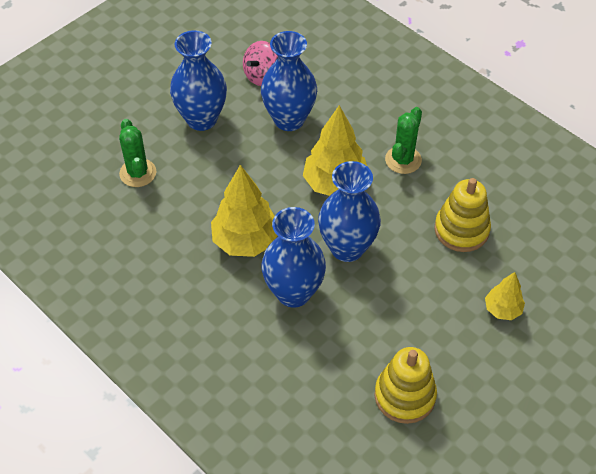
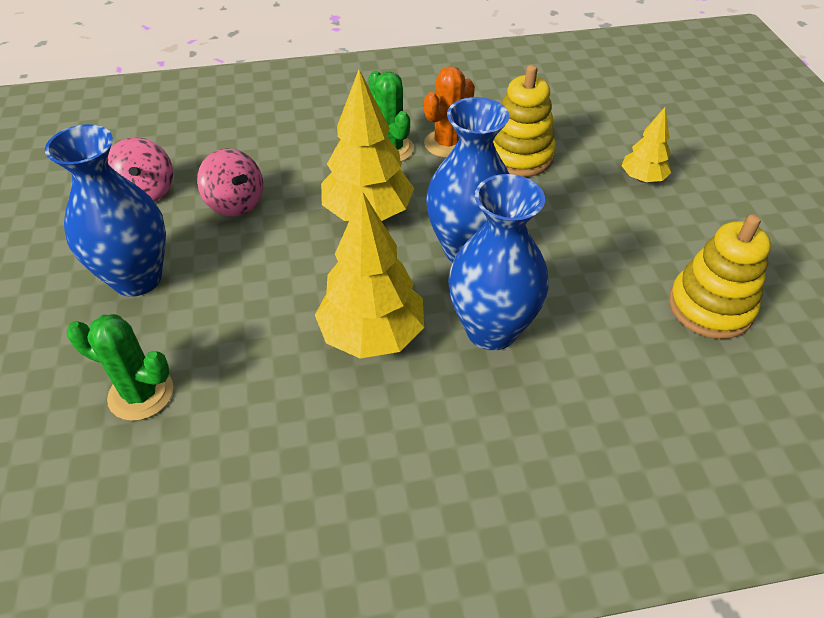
camera: 55 degrees left, 5 degrees down
(289, 119) = (235, 203): blue vase -> pink spinning top
(437, 185) = (447, 144): none -> orange cactus

